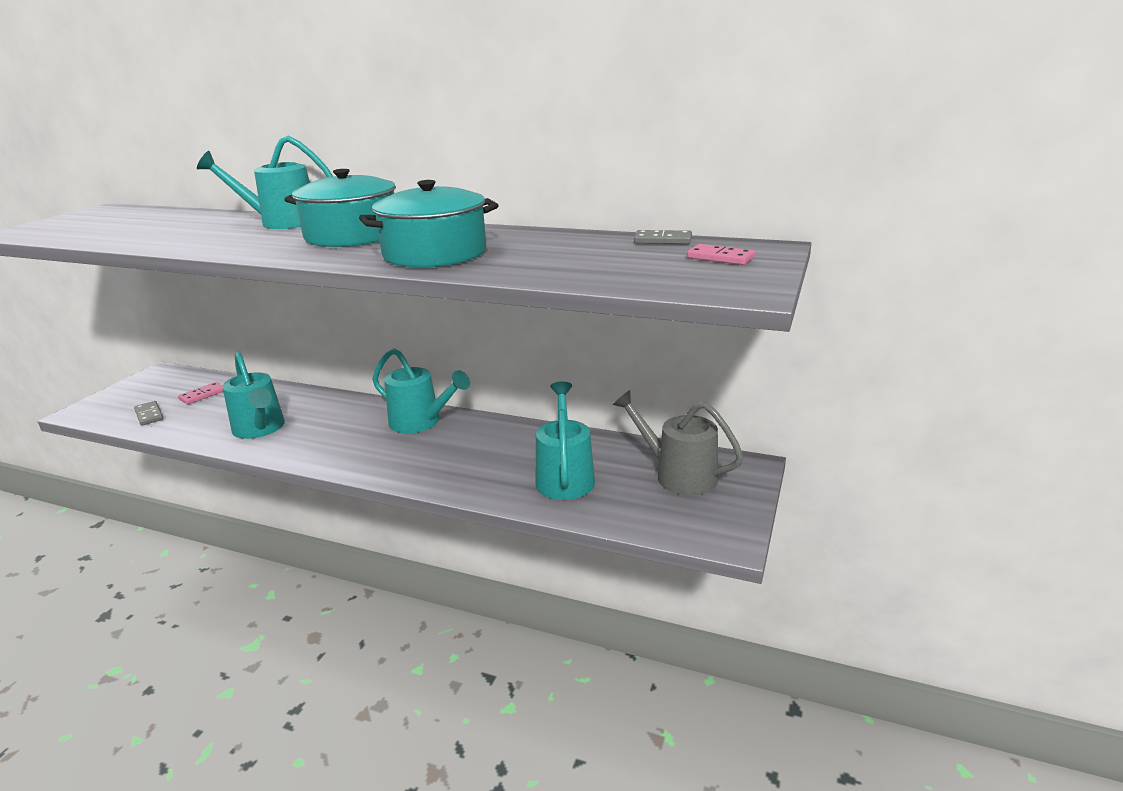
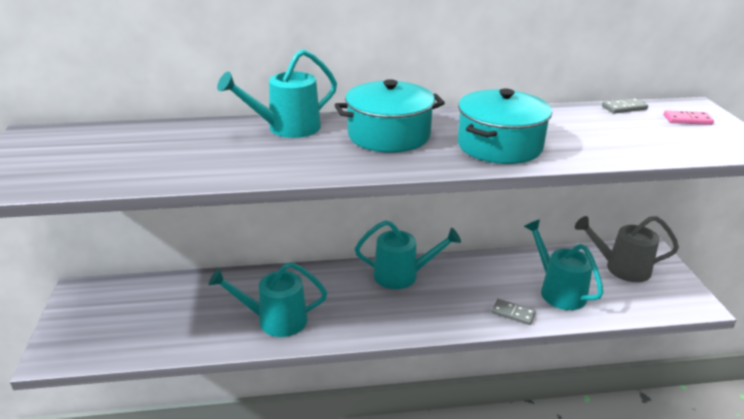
camera: 30 degrees left, 5 degrees up
(149, 415) = (138, 338): grey domino -> grey domino (513, 313)
(202, 395) = (165, 302): pink domino -> none
(260, 429) = (274, 320): turquoise watering can -> turquoise watering can turned 150 degrees clockwise

